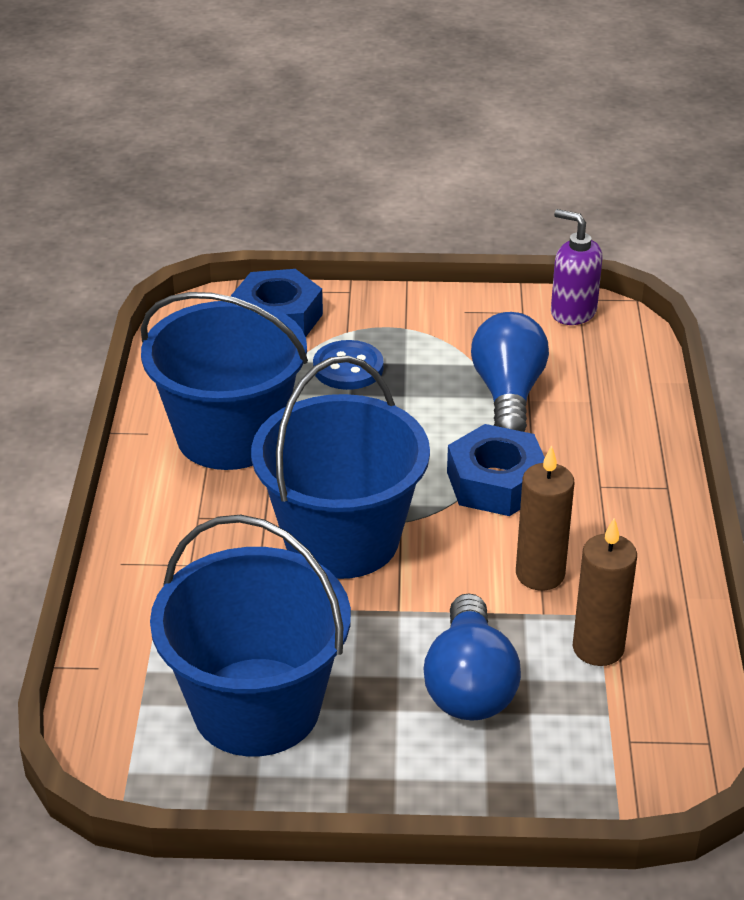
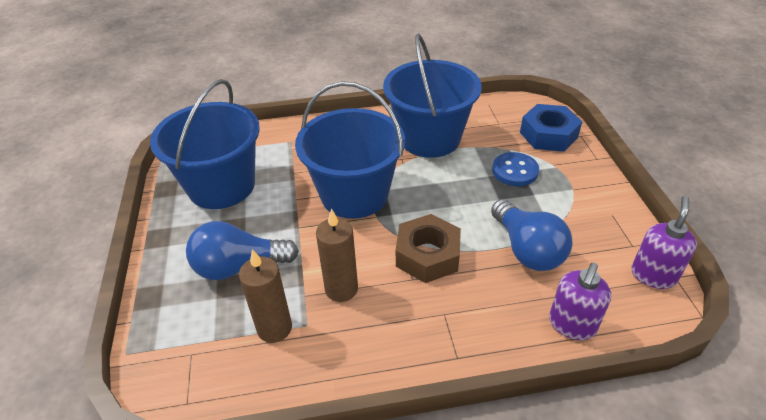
camera: 80 degrees right, 5 degrees up
(496, 482) = (427, 255): blue nut -> brown nut
(508, 394) = (527, 249): blue light bulb -> blue light bulb turned 75 degrees clockwise
(634, 390) = (572, 325): none -> purple soap dispenser

